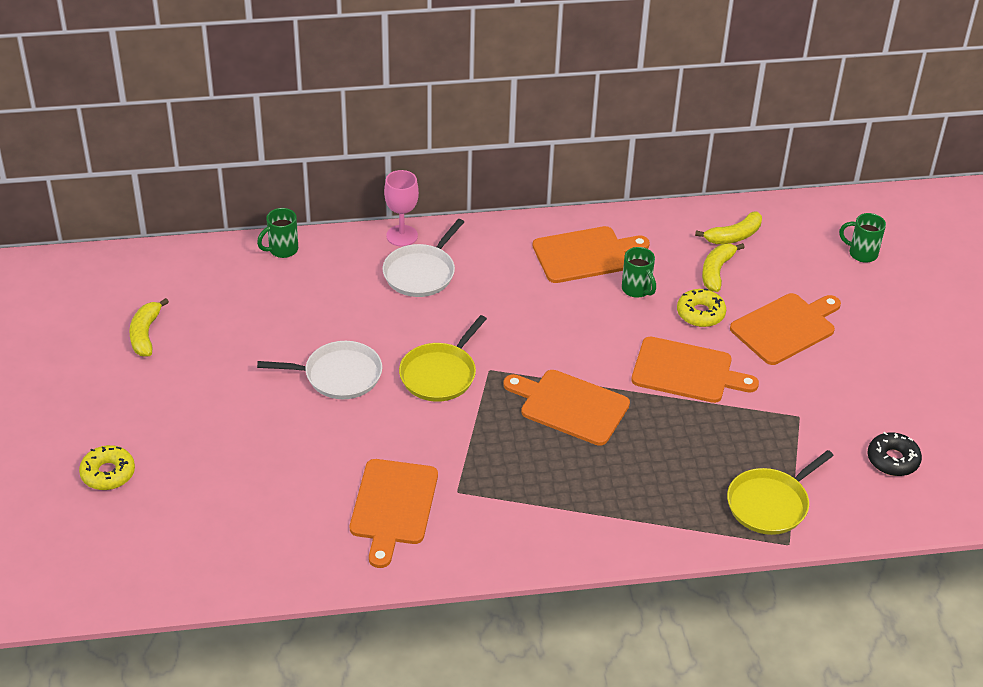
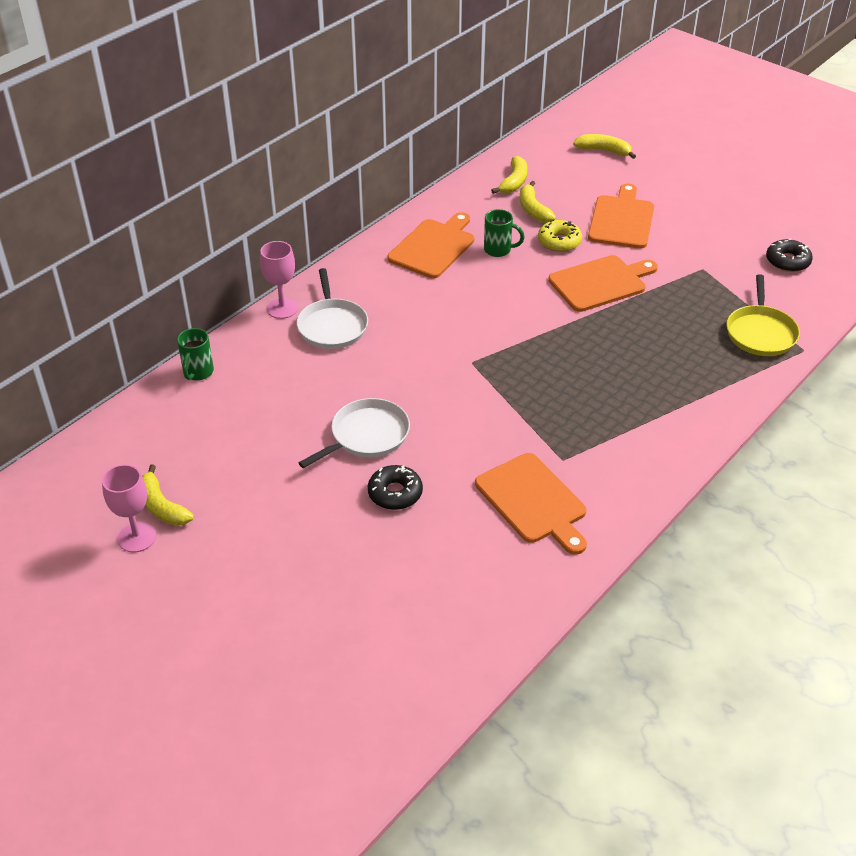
camera: 40 degrees left, 0 degrees up
(106, 345) = (137, 537): none -> pink goblet
(108, 473) = (275, 637): yellow donut -> none
(304, 431) = (395, 493): none -> black donut
(440, 374) = (441, 387): yellow pan -> none
(570, 406) = (559, 351): orange cutting board -> none
(861, 253) = (604, 151): green mug -> yellow banana

